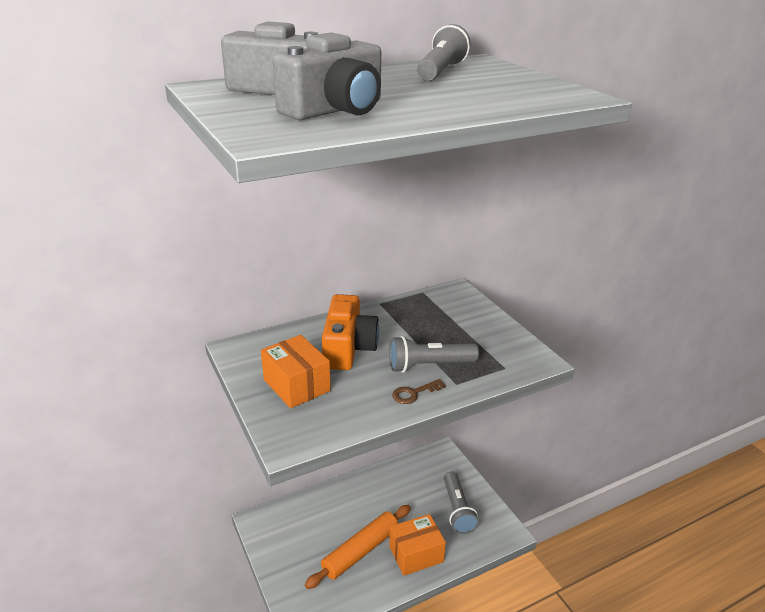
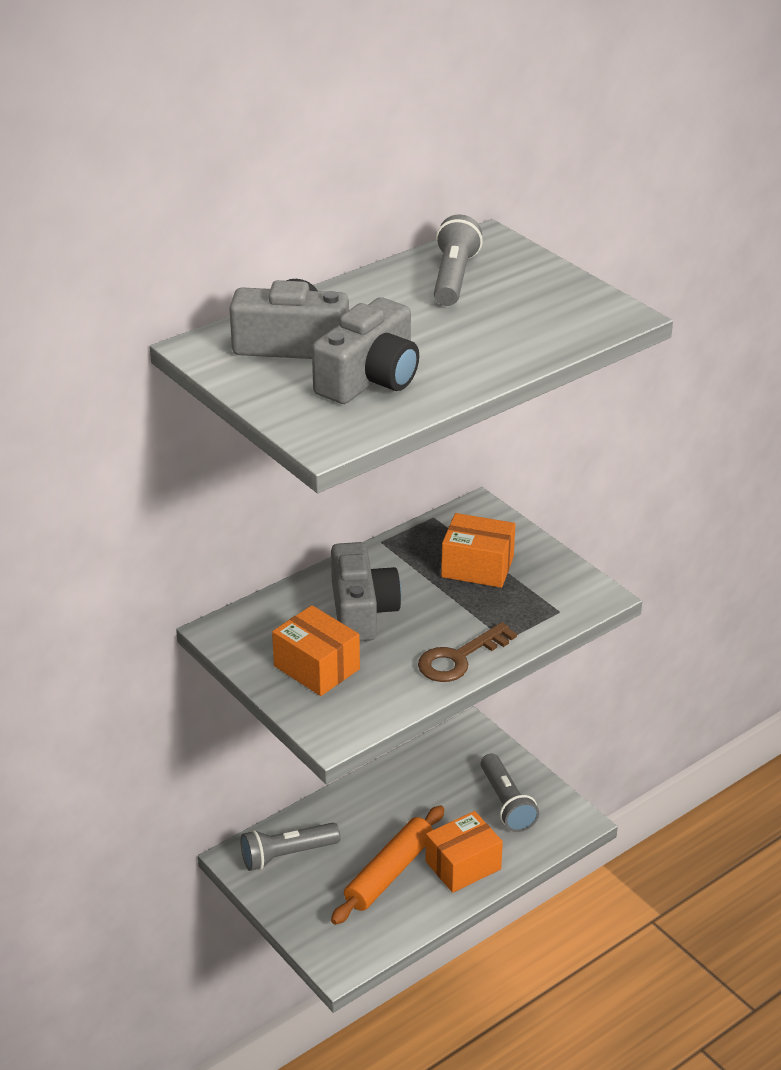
camera: 10 degrees left, 5 degrees up
(348, 348) = (362, 611): orange camera -> grey camera
(414, 393) = (459, 658): brown key -> brown key, size x1.65
(429, 365) = (468, 621): grey flashlight -> grey flashlight (287, 855)
(446, 328) = (477, 567): none -> orange box

